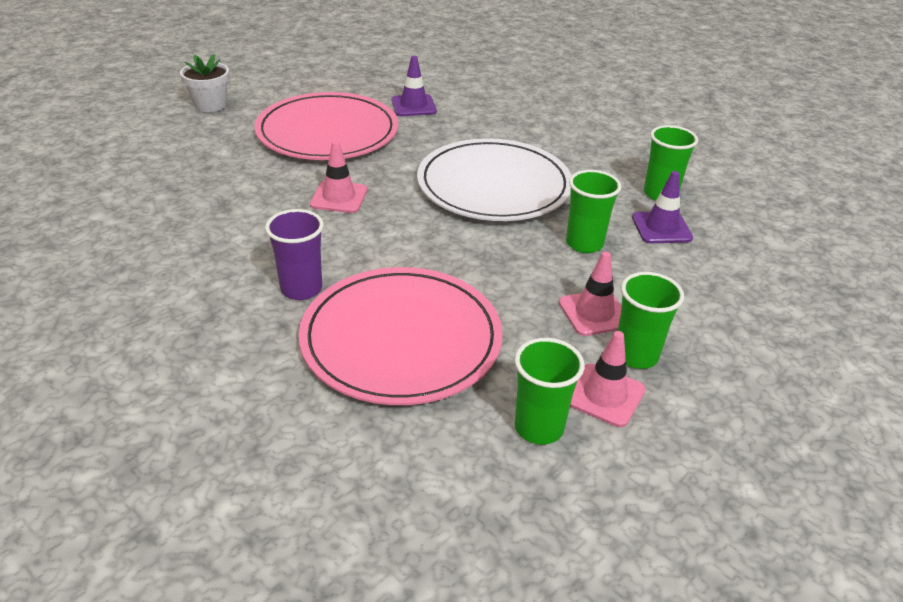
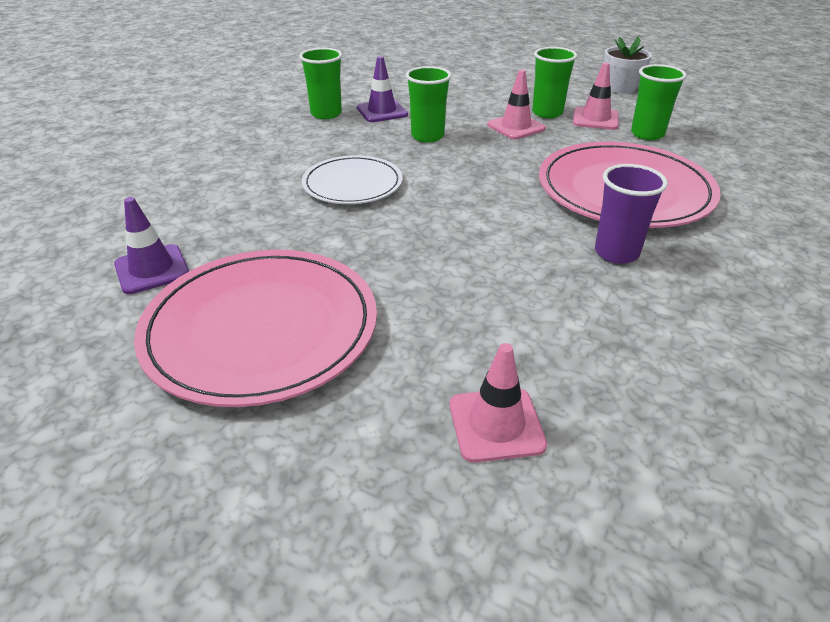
camera: 105 degrees left, 0 degrees up
(210, 105) = (173, 537): white flower pot -> white flower pot (620, 88)
(339, 197) = (436, 272): pink traffic cone -> pink traffic cone (496, 424)
(494, 185) = (352, 184): white plate -> white plate, size x0.59

